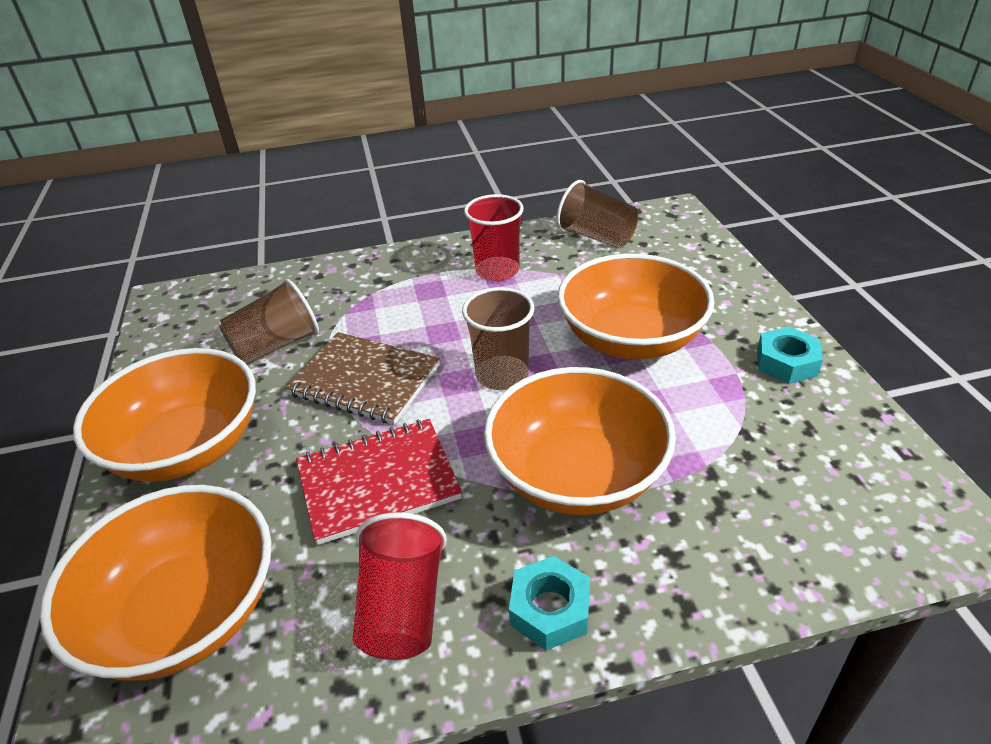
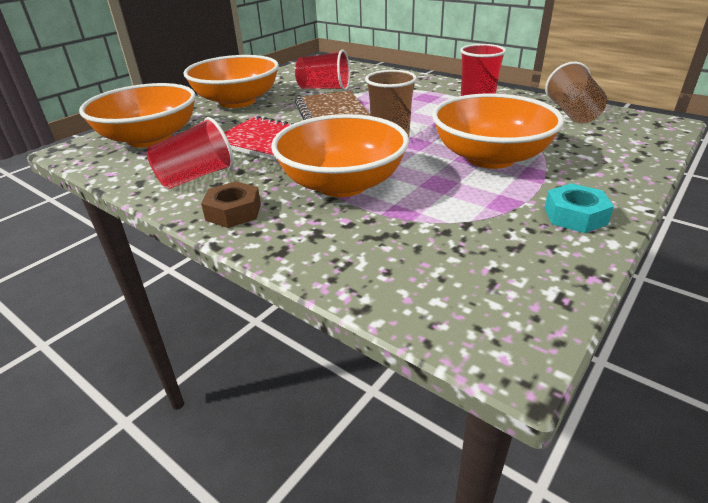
camera: 50 degrees right, 5 degrees down
(276, 346) = (324, 88): brown cup -> red cup
(550, 609) = (233, 212): turquoise nut -> brown nut

